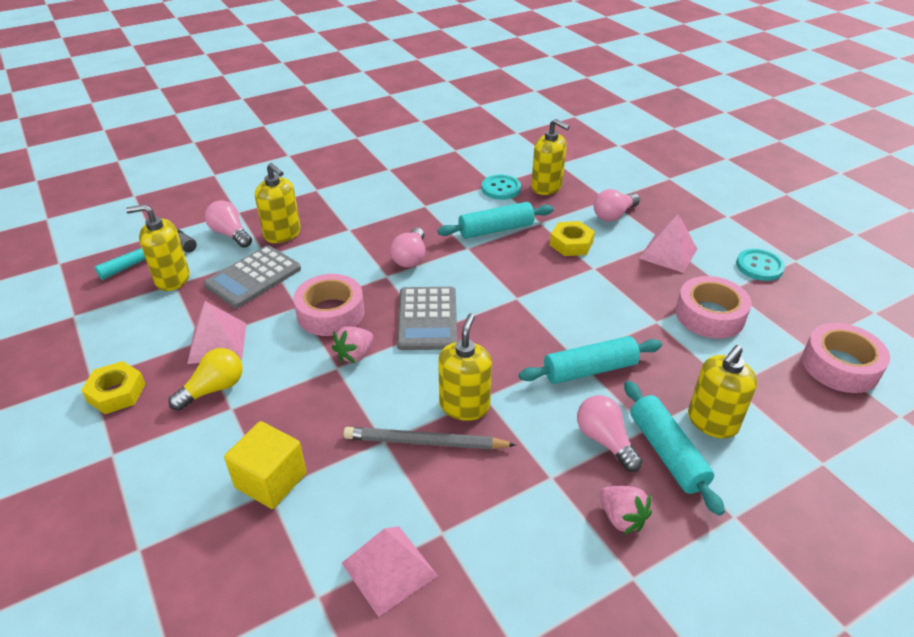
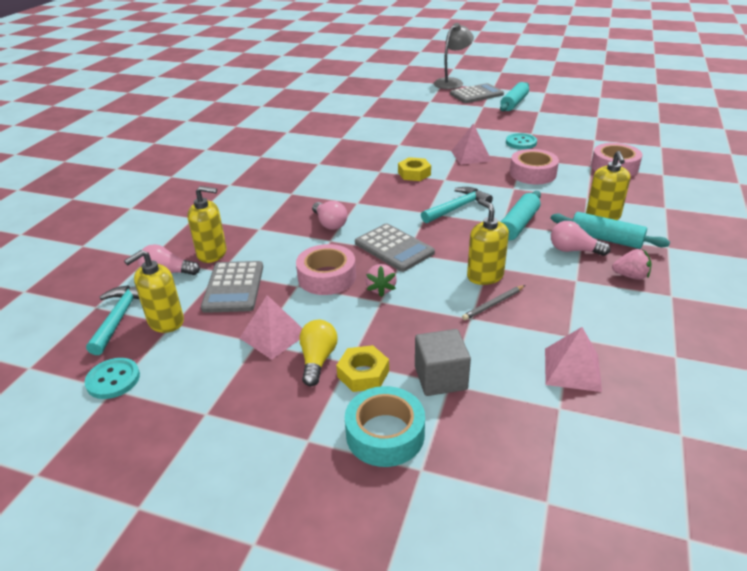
camera: 40 degrees left, 5 degrees down
(116, 393) = (245, 407): yellow nut -> yellow nut (363, 374)
(161, 495) = (385, 434): none -> turquoise tape
(271, 480) = (440, 378): yellow cube -> grey cube
(425, 442) = (493, 304): grey pencil -> grey pencil, size x0.64
(496, 230) = (359, 186): turquoise rolling pin -> turquoise rolling pin (514, 103)
(501, 189) = (327, 164): turquoise button -> turquoise button (113, 380)
(546, 187) = (354, 152): yellow soap dispenser -> none
(555, 310) = (457, 208): none -> turquoise hammer
(613, 215) = (414, 150): pink light bulb -> none
(794, 143) = (452, 82): none -> grey lamp
(802, 173) = (476, 94): none -> grey calculator

